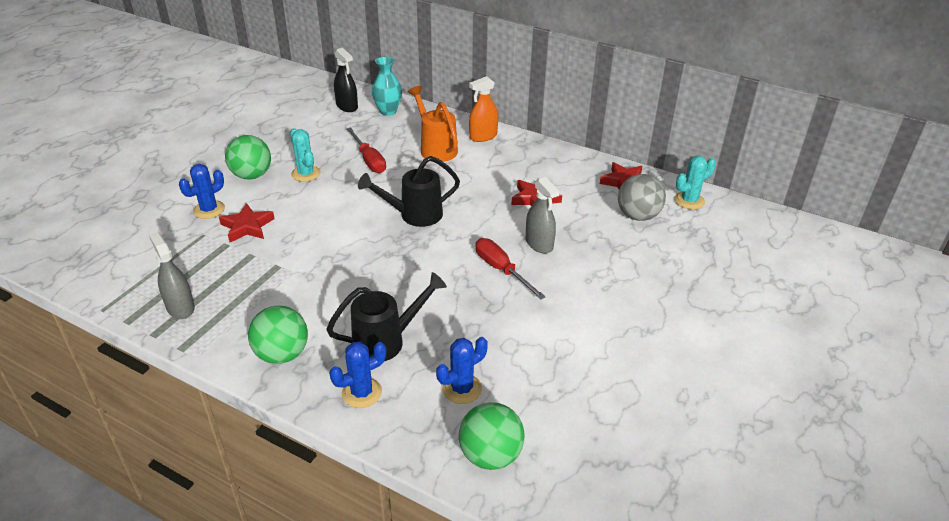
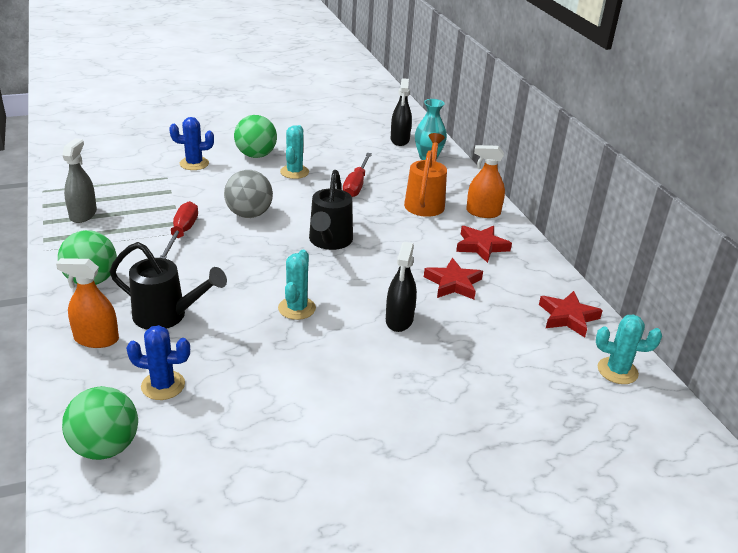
camera: 40 degrees right, 5 degrees down
(247, 226) = (200, 187): red star -> red star (481, 246)
(362, 393) = (96, 339): blue cactus -> orange spray bottle
(415, 215) = (329, 241): black watering can -> black watering can turned 105 degrees counterclockwise
(466, 277) = (297, 308): none -> turquoise cactus
(501, 270) = (334, 320): red screwdriver -> red screwdriver (181, 234)
(539, 243) = (399, 320): grey spray bottle -> black spray bottle
(638, 216) = (535, 352): grey ball -> grey ball (249, 214)

